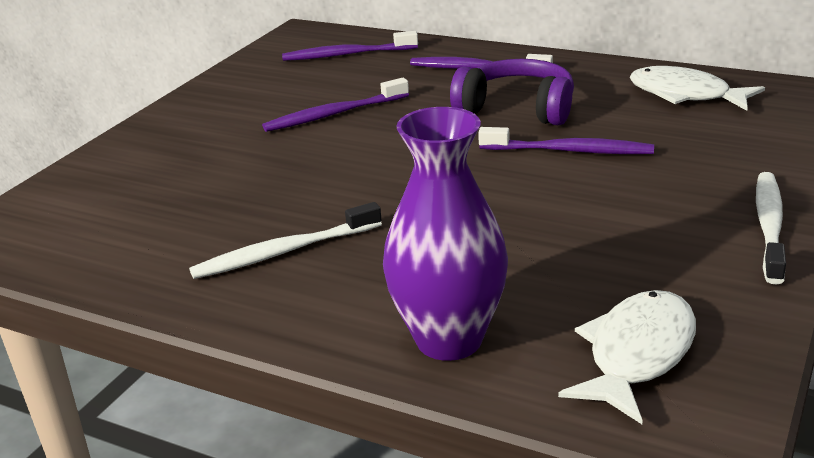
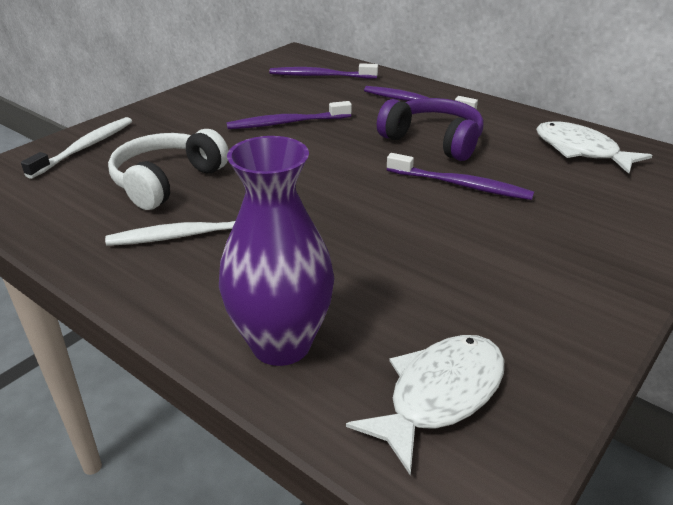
camera: 10 degrees right, 5 degrees up
(224, 200) = (167, 181): none -> white headphones
(769, 226) = (612, 287): white toothbrush -> white toothbrush (85, 147)

